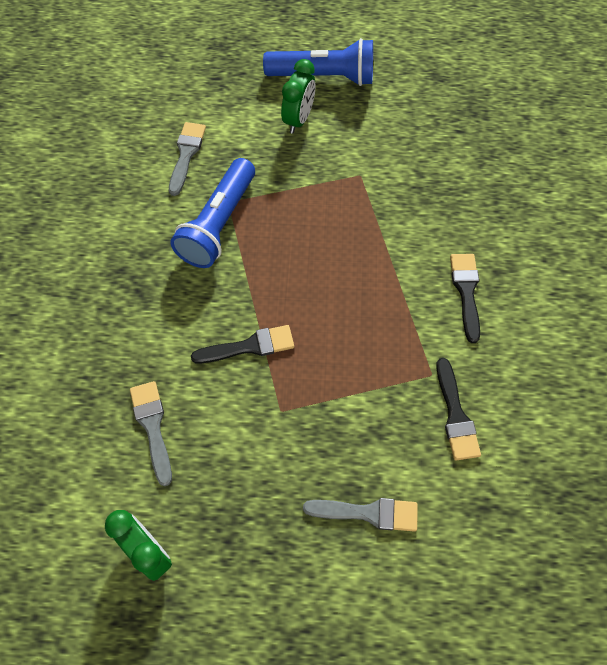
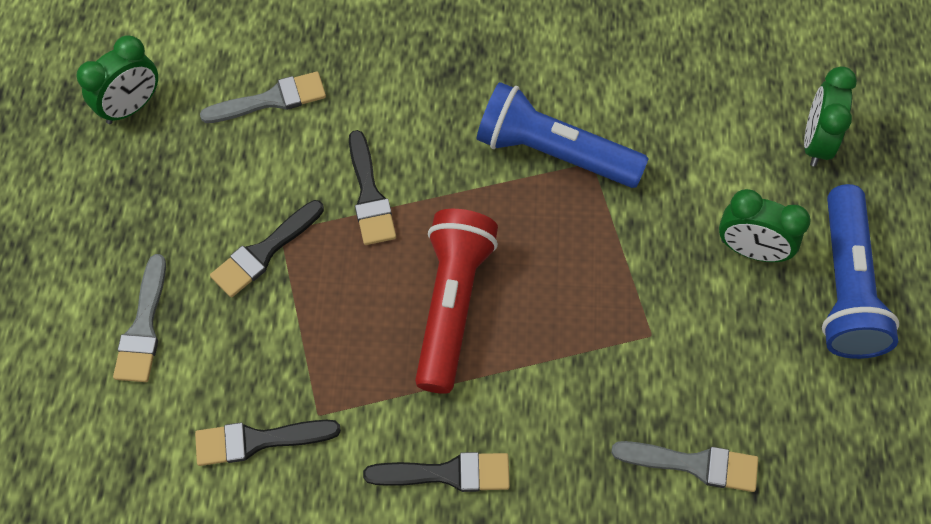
camera: 90 degrees right, 0 degrees up
(186, 155) = (669, 108): grey brush -> grey brush (693, 464)
(220, 80) = (815, 142): none -> green clock
(298, 421) = (265, 251): none -> black brush
(342, 289) = (452, 305): none -> red flashlight

